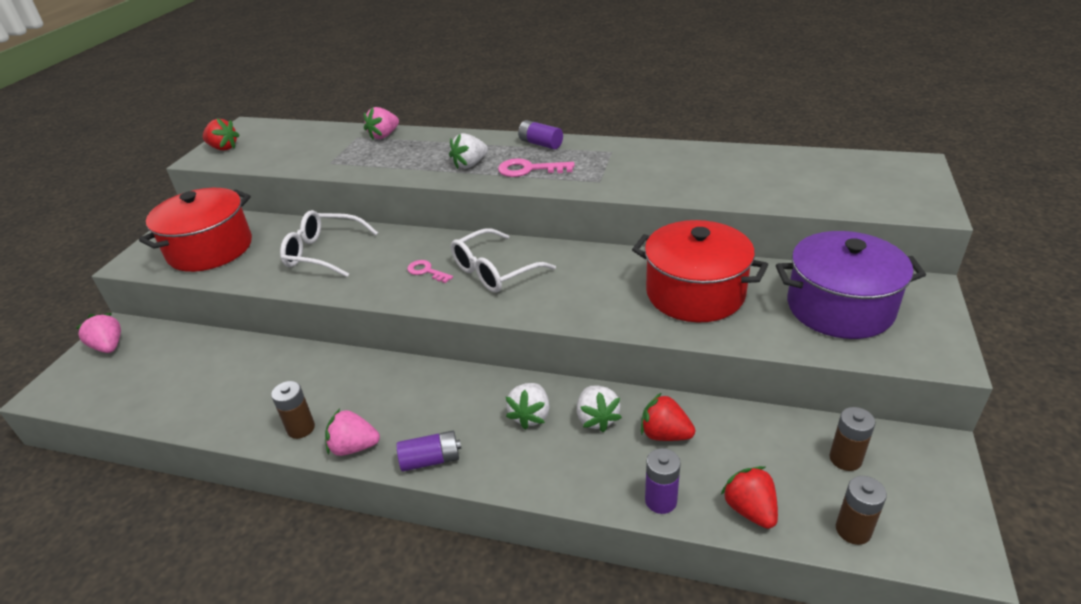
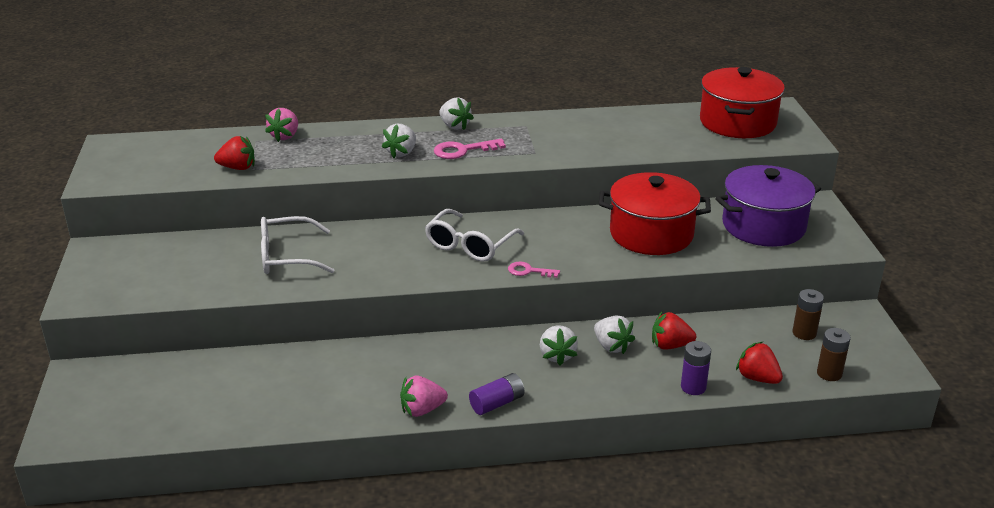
camera: 25 degrees left, 5 degrees down
(109, 346) = (85, 389): pink strawberry -> none
(210, 249) = (156, 273): red pot -> red pot (737, 122)
(223, 148) = (109, 169): red strawberry -> red strawberry (238, 168)
(301, 428) = (360, 408): brown battery -> none
(426, 271) = (406, 255): pink key -> pink key (528, 271)
(540, 144) = (454, 126): purple battery -> white strawberry

